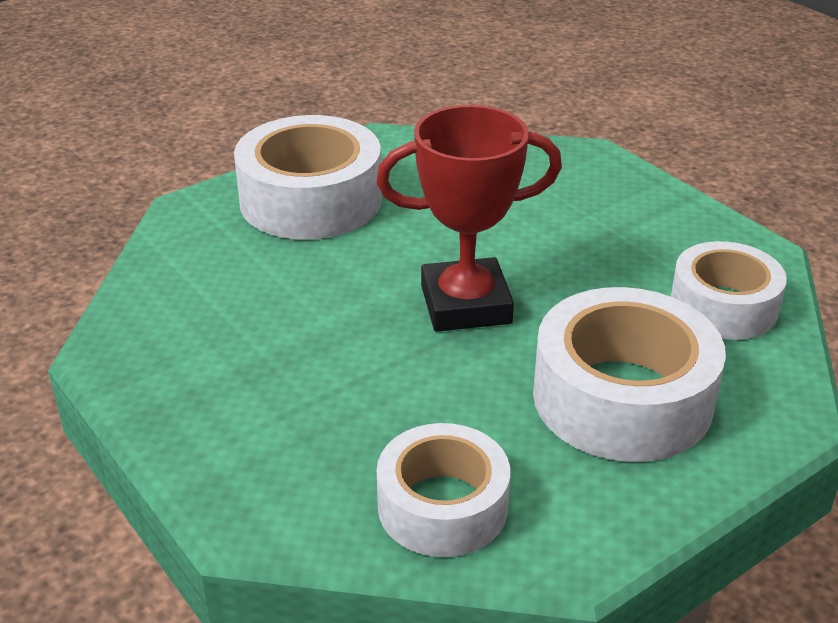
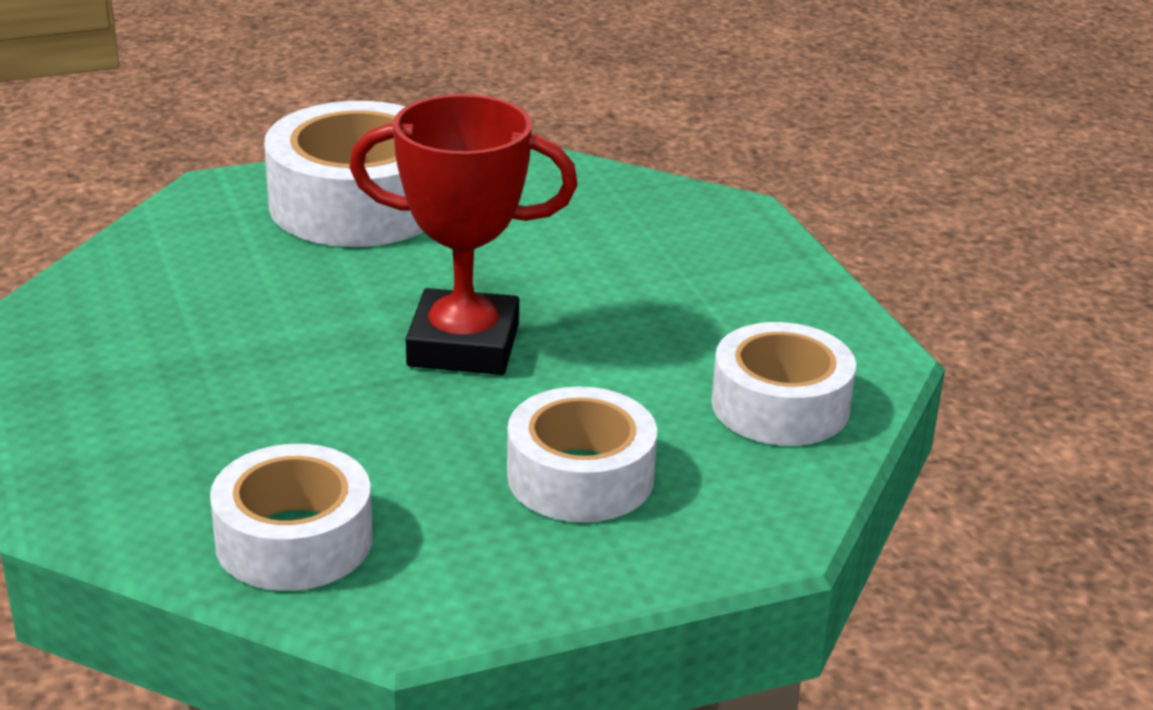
camera: 15 degrees right, 5 degrees down
(622, 398) = (580, 476): white tape -> white tape, size x0.66

